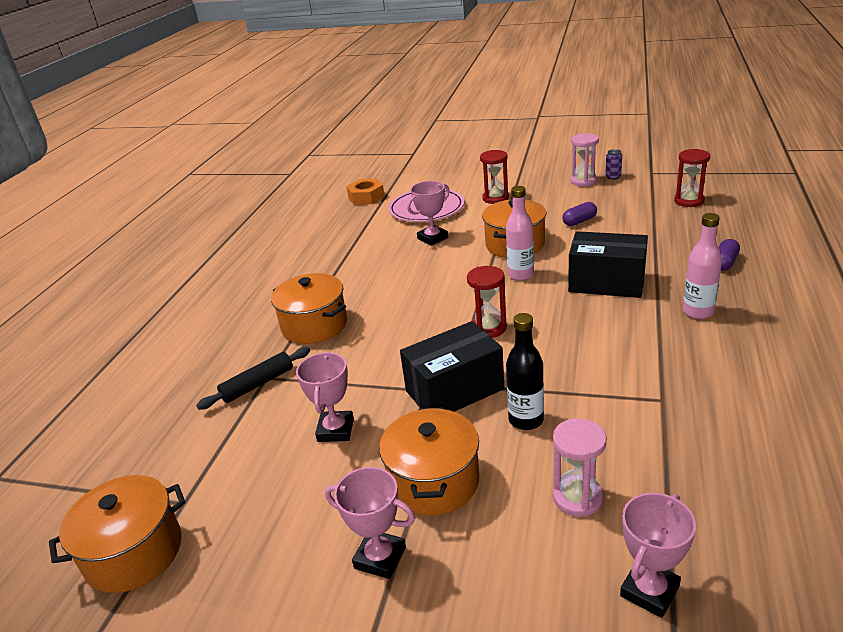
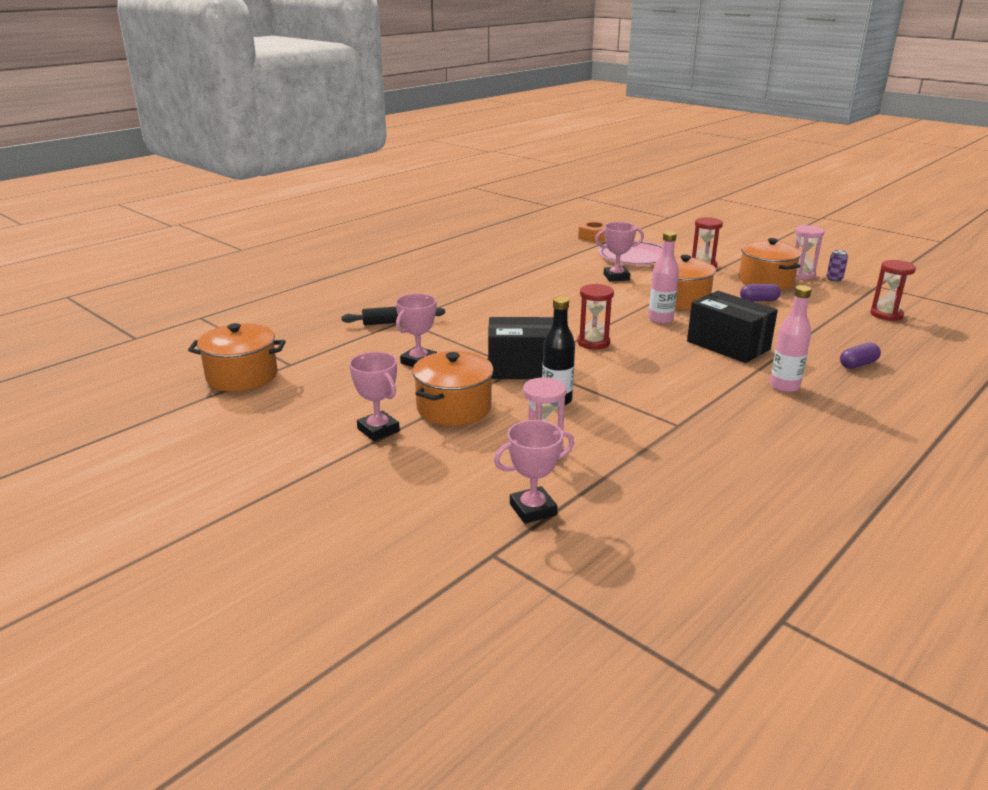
camera: 25 degrees right, 5 degrees down
(314, 325) = (466, 302): orange pot -> orange pot (766, 281)

